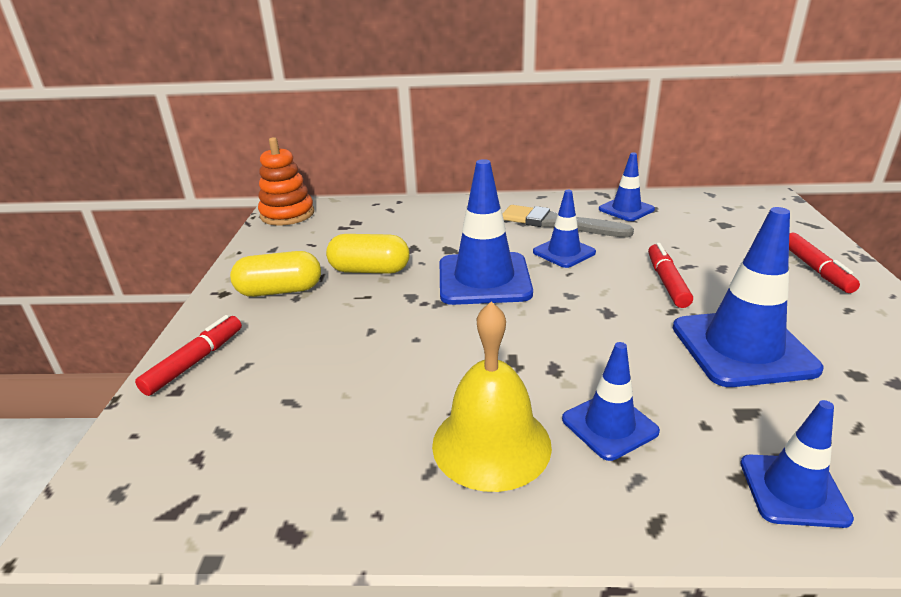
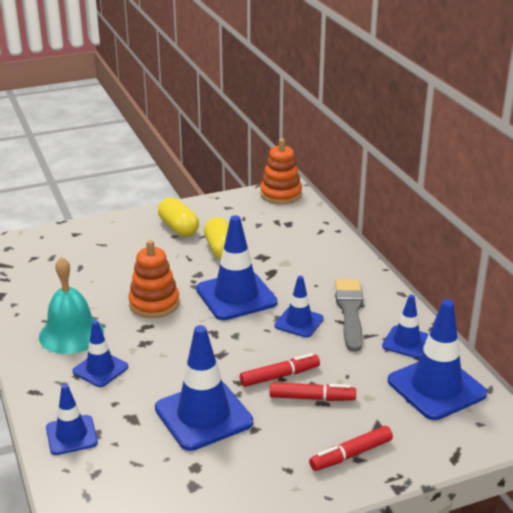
camera: 65 degrees right, 0 degrees up
(194, 362) = (99, 229): red marker -> red marker (311, 398)
(458, 343) = (154, 304): none -> orange stacking toy
(491, 444) = (71, 334): yellow bell -> turquoise bell
(704, 211) = (436, 387): none -> blue traffic cone

